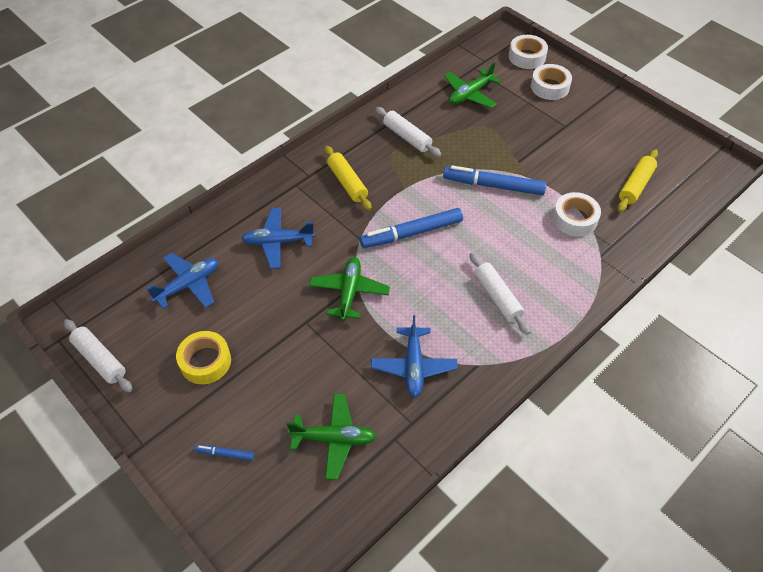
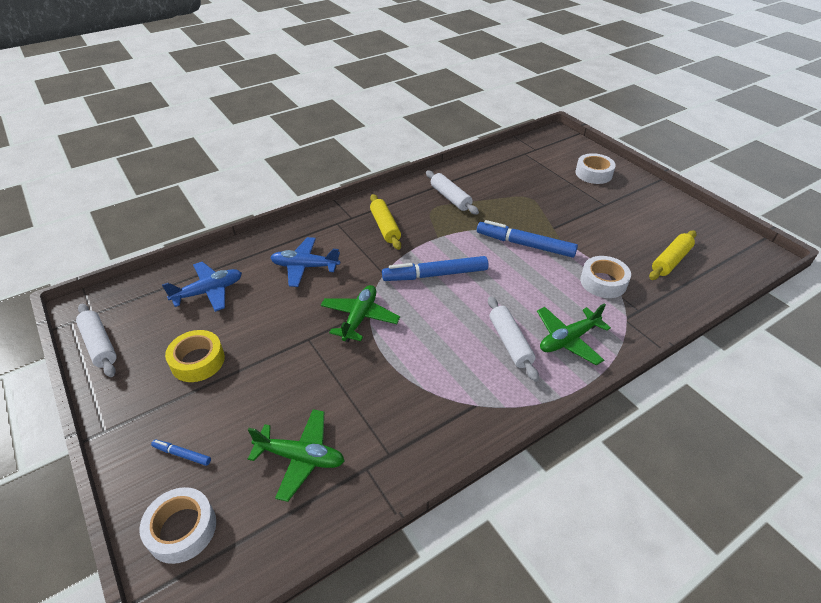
camera: 10 degrees right, 10 degrees down
(413, 366) = (406, 396): blue plane -> none
(470, 94) = (517, 172): green plane -> green plane (568, 339)
(527, 57) = (575, 150): white tape -> white tape (182, 529)

